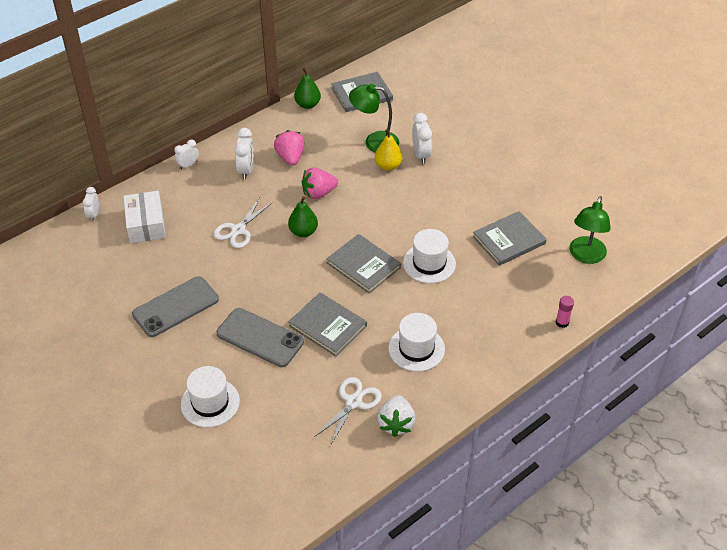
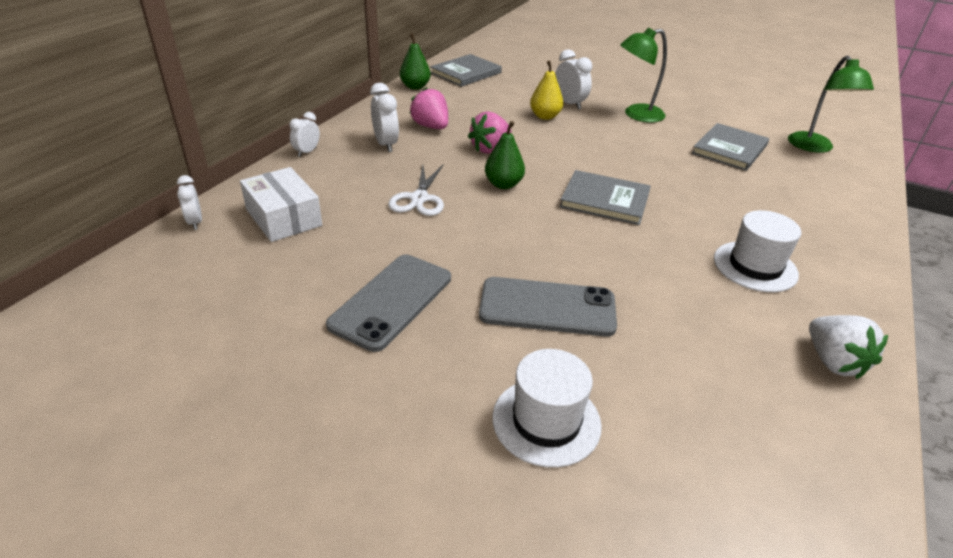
camera: 25 degrees left, 10 degrees down
(328, 326) = (624, 270): grey book -> none
(353, 402) = (750, 351): white scissors -> none
(374, 142) = (512, 102): green lamp -> green lamp (636, 115)
(429, 263) = (674, 183): white hat -> none
(562, 322) = (867, 203): pink glue stick -> none

